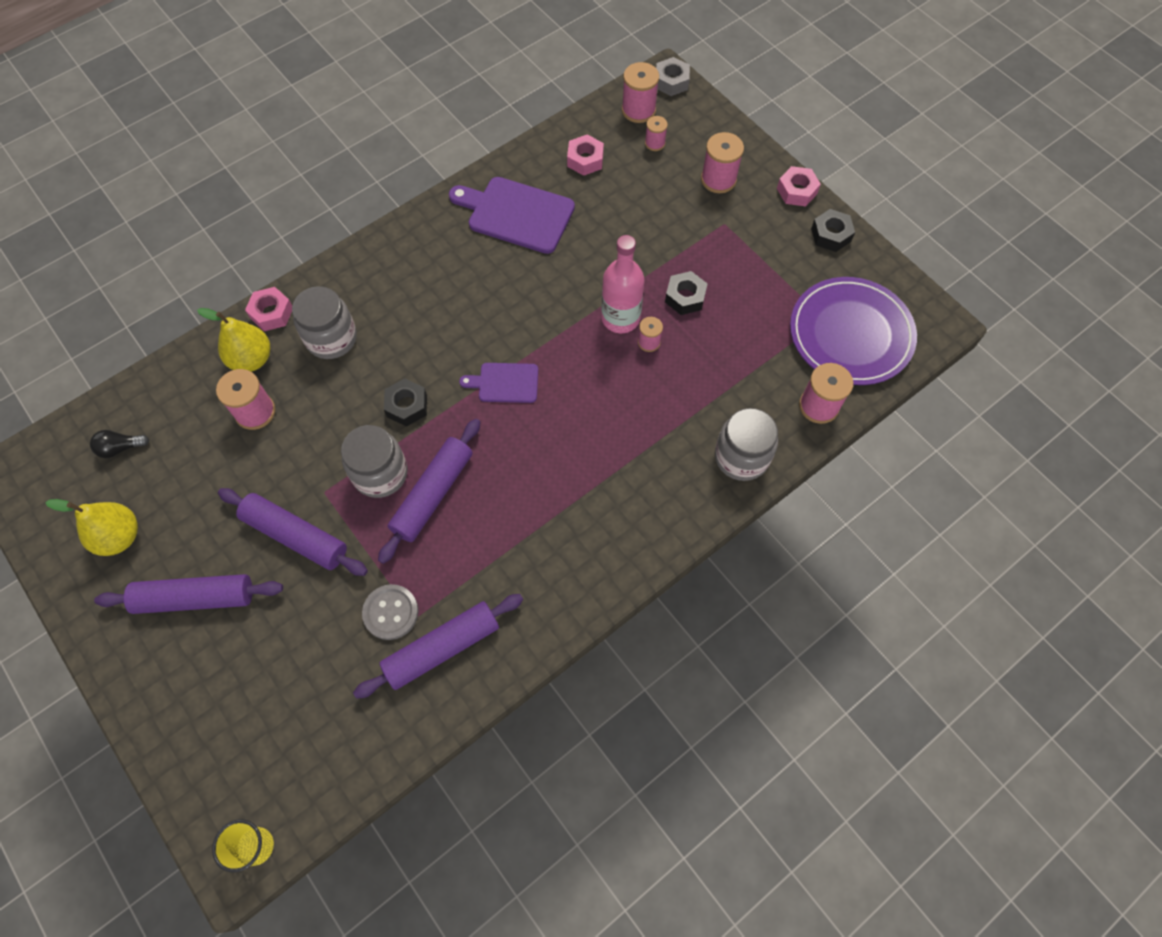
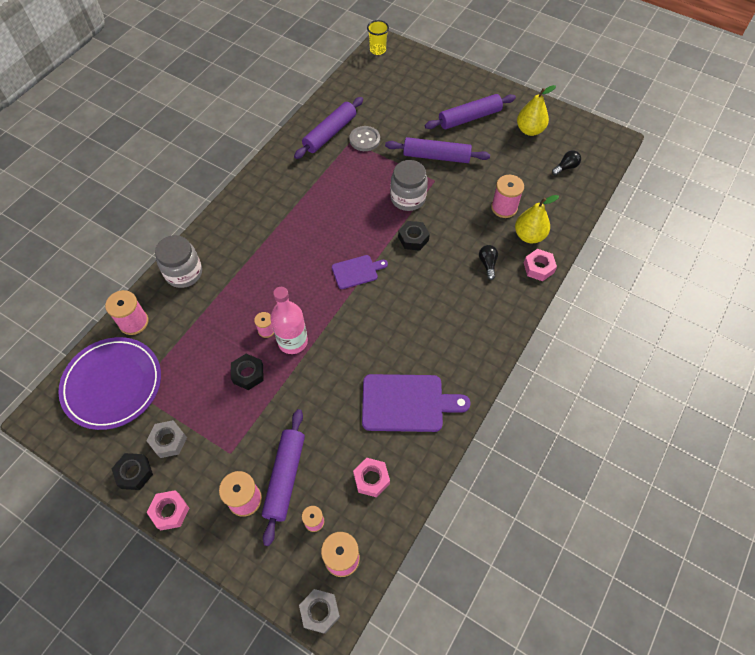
camera: 160 degrees right, 5 degrees down
(331, 338) = (487, 264): grey jar -> black light bulb
(433, 494) = (371, 197): purple rolling pin -> purple rolling pin (285, 477)
(790, 254) = (168, 441): none -> grey nut

